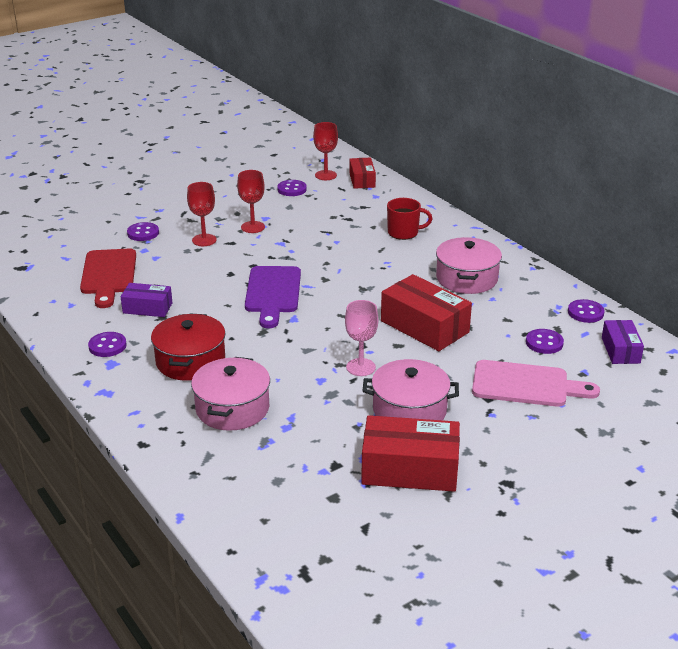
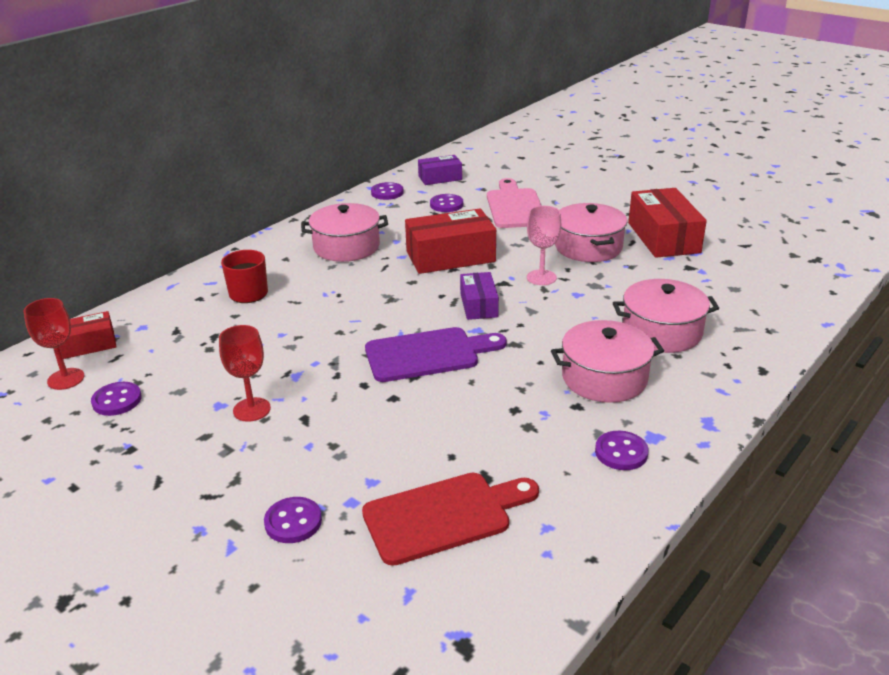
camera: 105 degrees left, 0 degrees up
(147, 308) = (514, 445): purple box -> purple box (479, 305)
(190, 361) = (604, 378): red pot -> pink pot
(204, 240) = (303, 446): red goblet -> none
(424, 326) = (450, 257): red box -> red box turned 45 degrees clockwise

